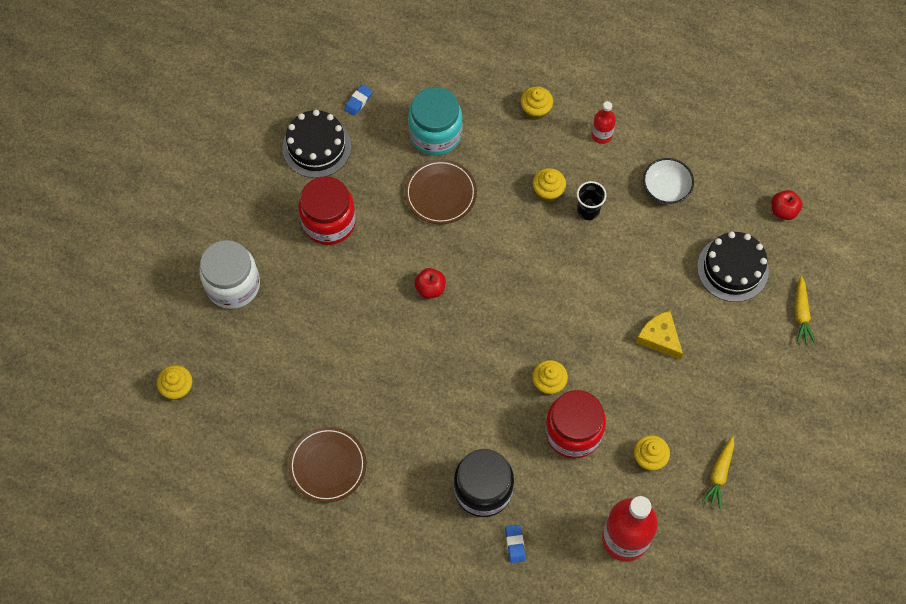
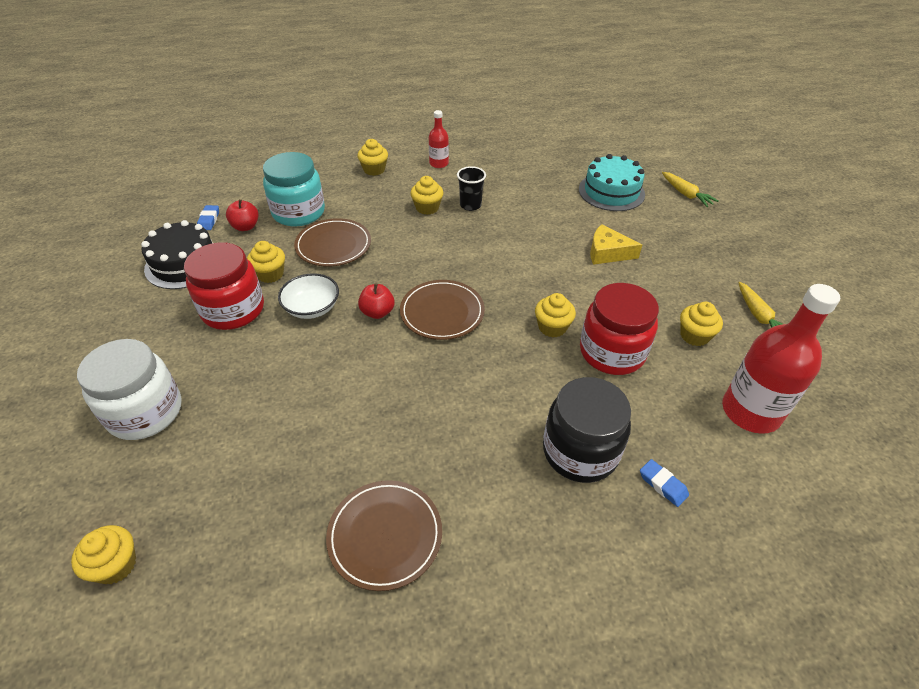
camera: 35 degrees left, 20 degrees down
(374, 199) = (270, 274): none -> yellow cupcake
(477, 318) = (442, 312): none -> brown plate
(666, 188) = (515, 171): white bowl -> white bowl (312, 308)
(732, 269) = (611, 192): black cake -> turquoise cake
(783, 211) = (607, 151): red apple -> red apple (245, 227)

